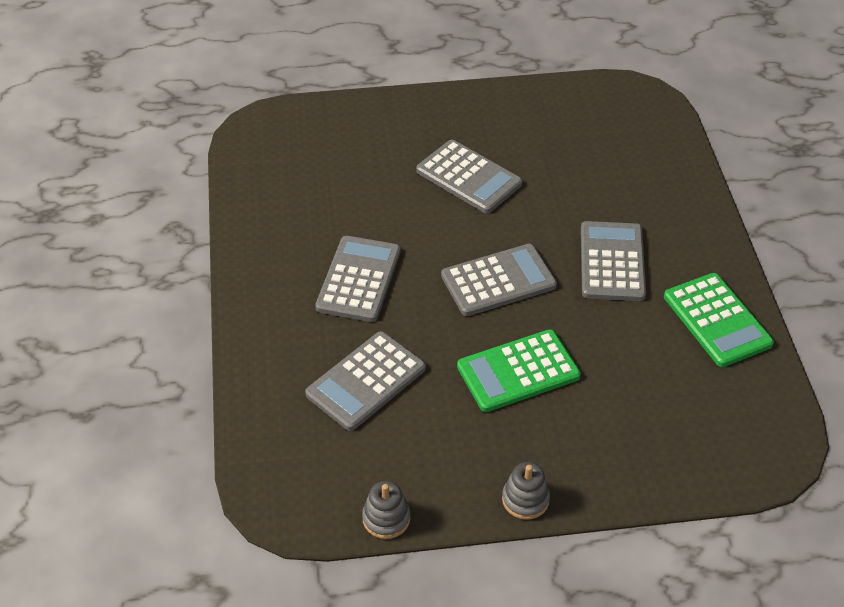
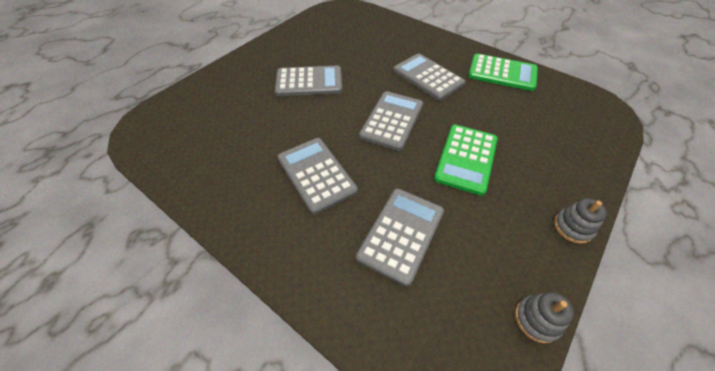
camera: 45 degrees left, 5 degrees up
(366, 381) = (401, 234): grey calculator -> grey calculator turned 150 degrees counterclockwise

